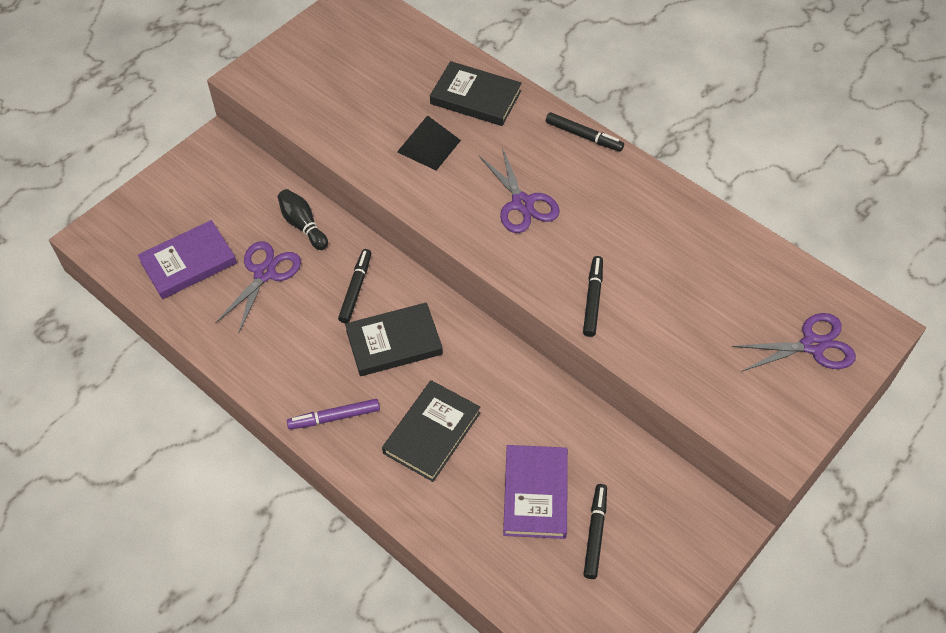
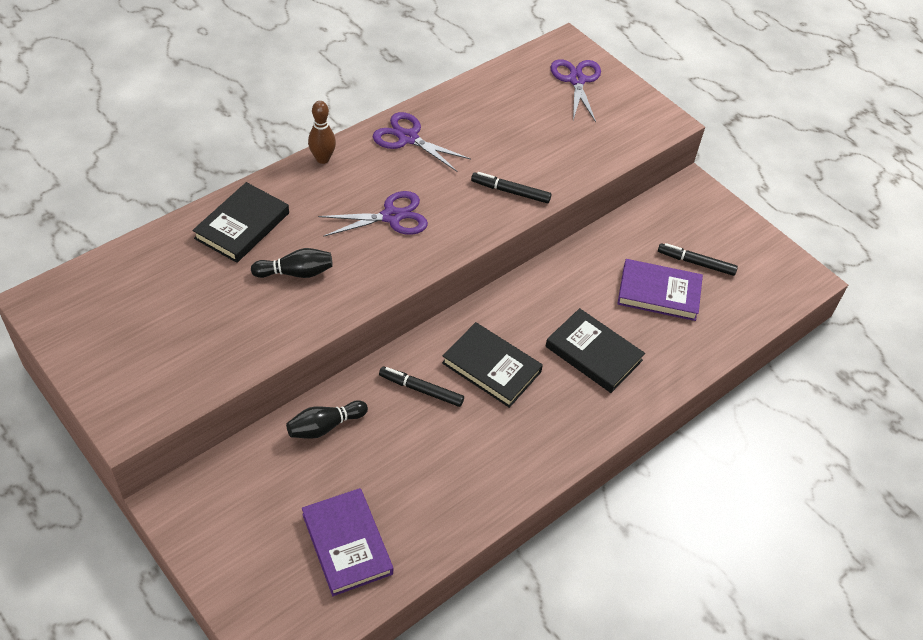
camera: 85 degrees left, 5 degrees down
(264, 273) = (381, 469): purple scissors -> purple scissors (408, 138)
(334, 417) = (568, 426): purple marker -> none
(394, 342) = (491, 367): black book -> black book turned 45 degrees counterclockwise
(429, 146) = (296, 273): black pyramid -> black bowling pin
(583, 136) = (322, 159): black marker -> brown bowling pin

